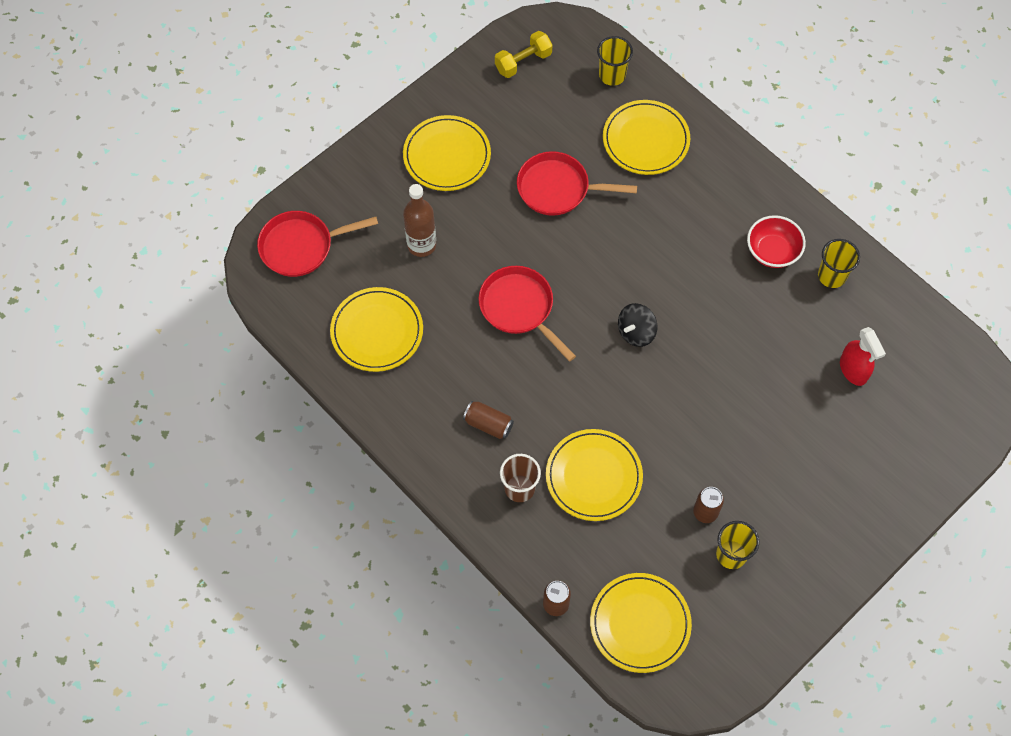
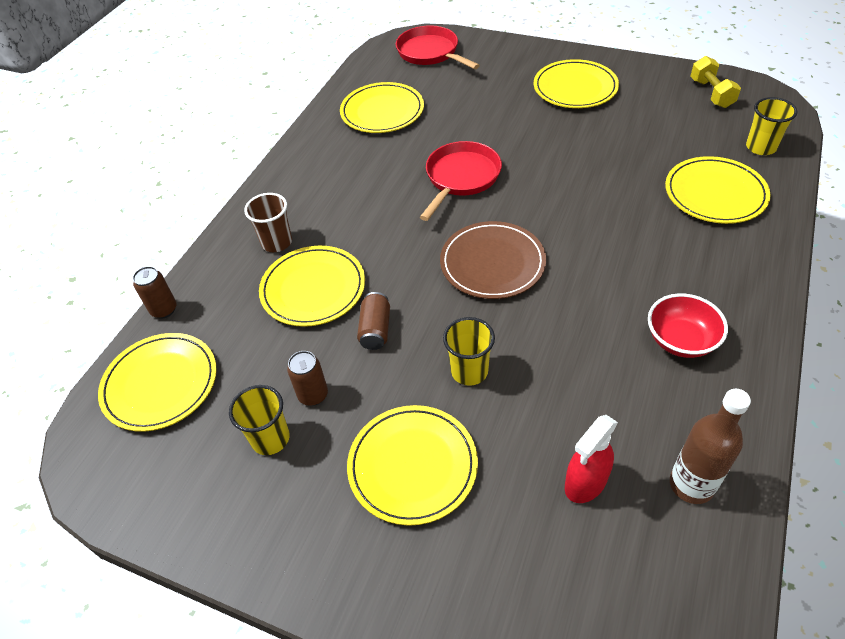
camera: 70 degrees right, 15 degrees down
(421, 245) = (479, 105): brown bottle -> brown bottle (691, 485)
(488, 424) = (332, 200): brown can -> brown can (375, 329)
(523, 62) = (711, 93): yellow dumbbell -> yellow dumbbell turned 45 degrees clockwise
(558, 188) = (604, 157): red pan -> none
(636, 332) = (492, 263): black spinning top -> brown plate
(796, 467) = (412, 466): none -> yellow plate
(831, 276) = (698, 410): yellow cup -> yellow cup (469, 371)

